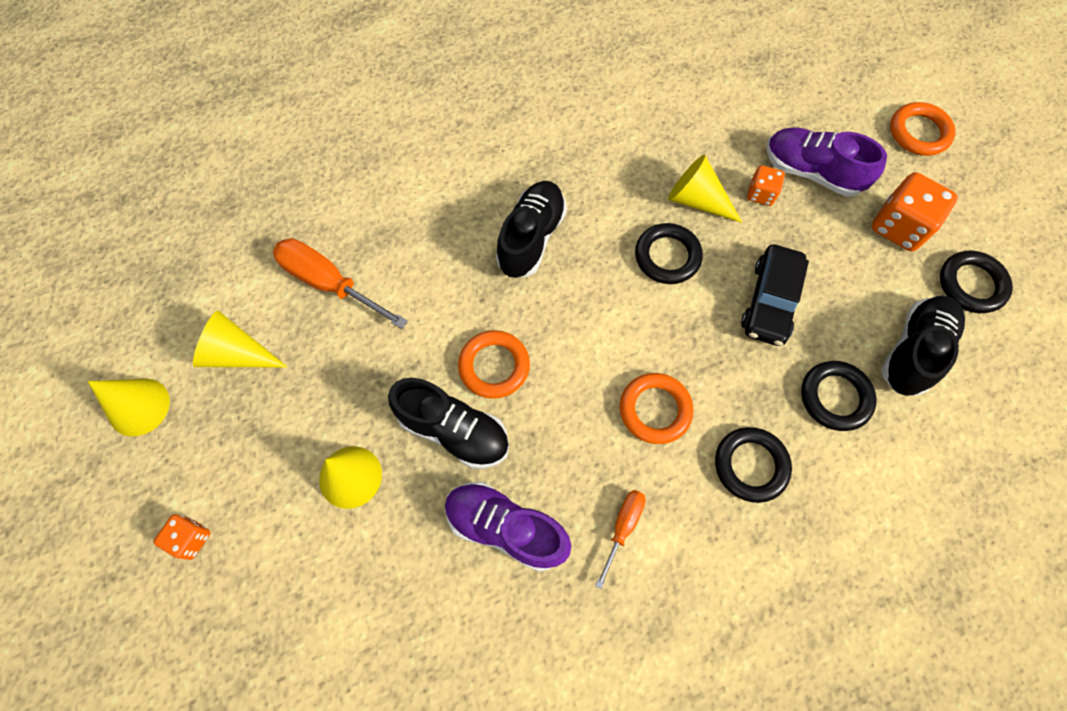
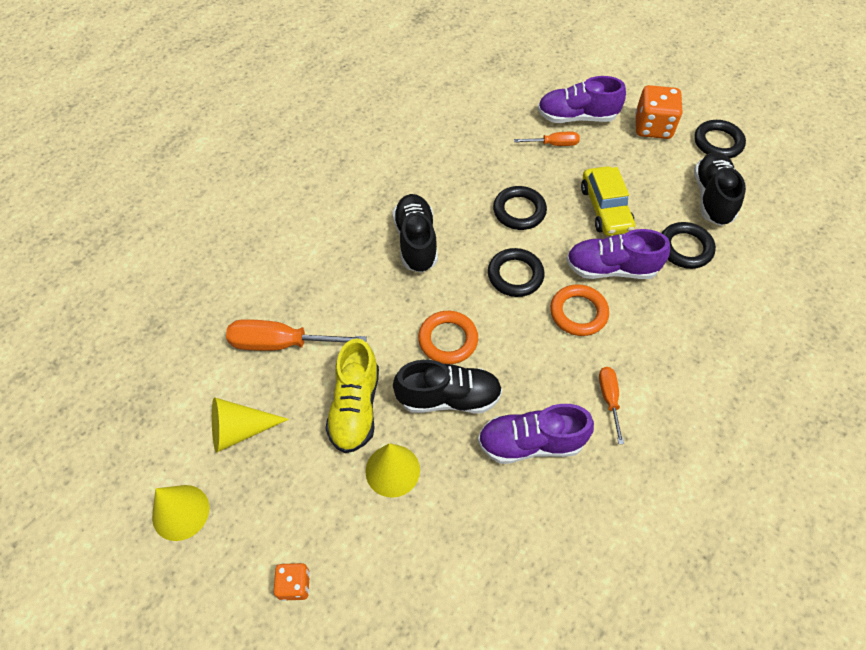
camera: 30 degrees left, 10 degrees down
(356, 390) = (355, 407): none -> yellow shoe
(697, 200) = (514, 166): yellow cone -> none
(728, 377) = (611, 268): none -> purple shoe
(750, 465) = (663, 316): black ring -> black ring (515, 275)
(761, 194) = (553, 144): orange dice -> orange screwdriver
(770, 301) = (605, 208): black car -> yellow car
(919, 133) = (626, 65): orange ring -> none

